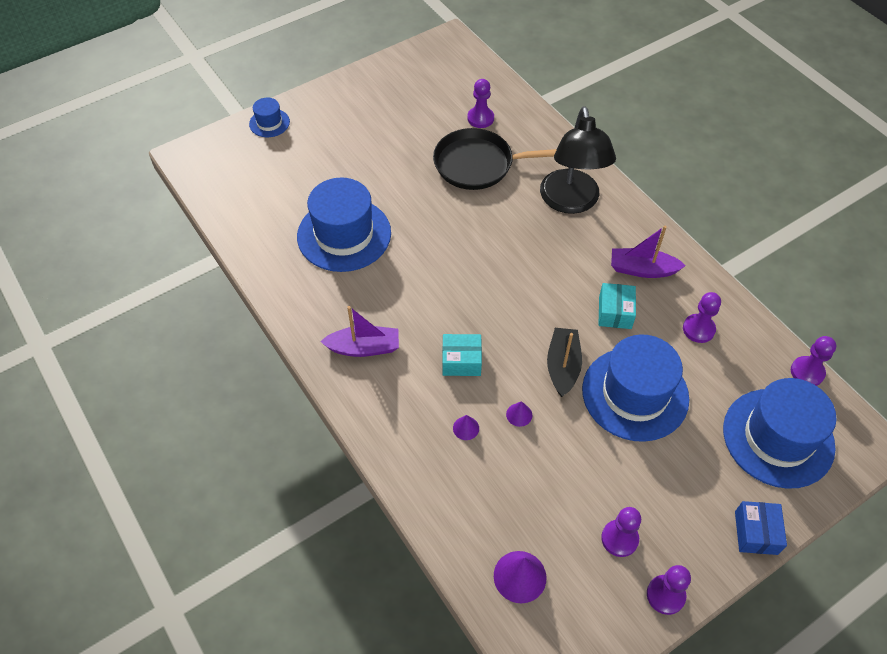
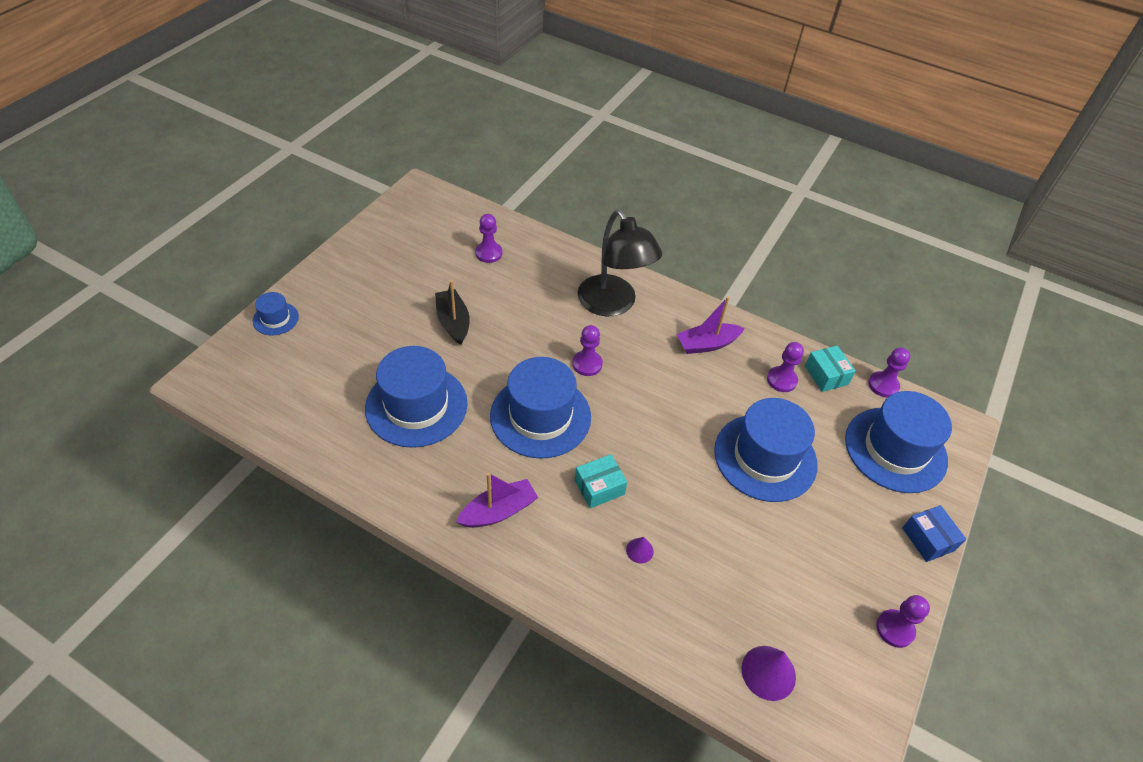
camera: 30 degrees left, 5 degrees down
(444, 281) = (540, 416): none -> blue hat
(478, 164) = (510, 296): black pan -> none
(519, 414) = (679, 517): purple cone -> none
(562, 366) = (691, 456): black boat -> black boat (453, 322)
(615, 312) = (706, 390): turquoise box -> turquoise box (826, 375)
(619, 539) = (829, 595): purple pawn -> purple pawn (587, 364)

